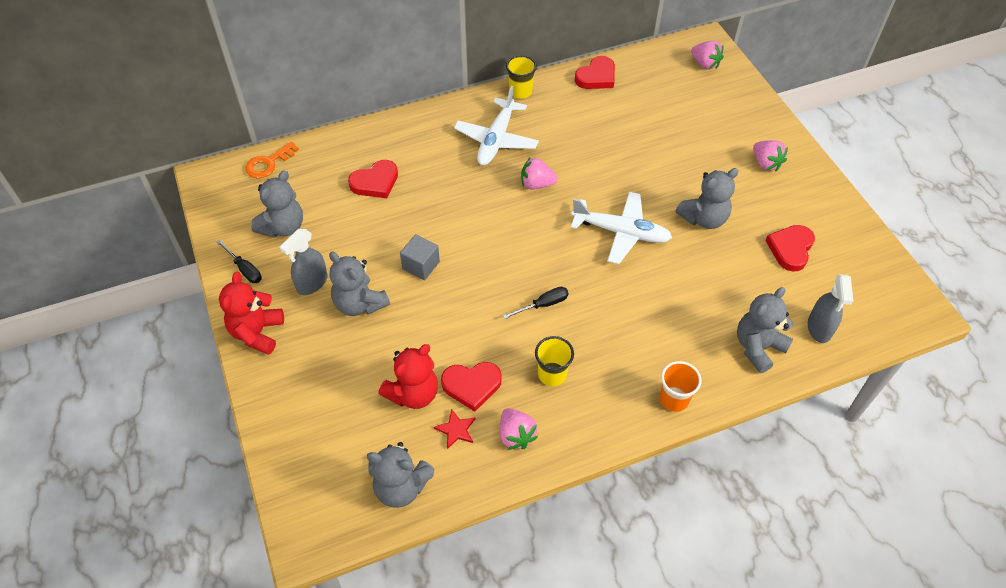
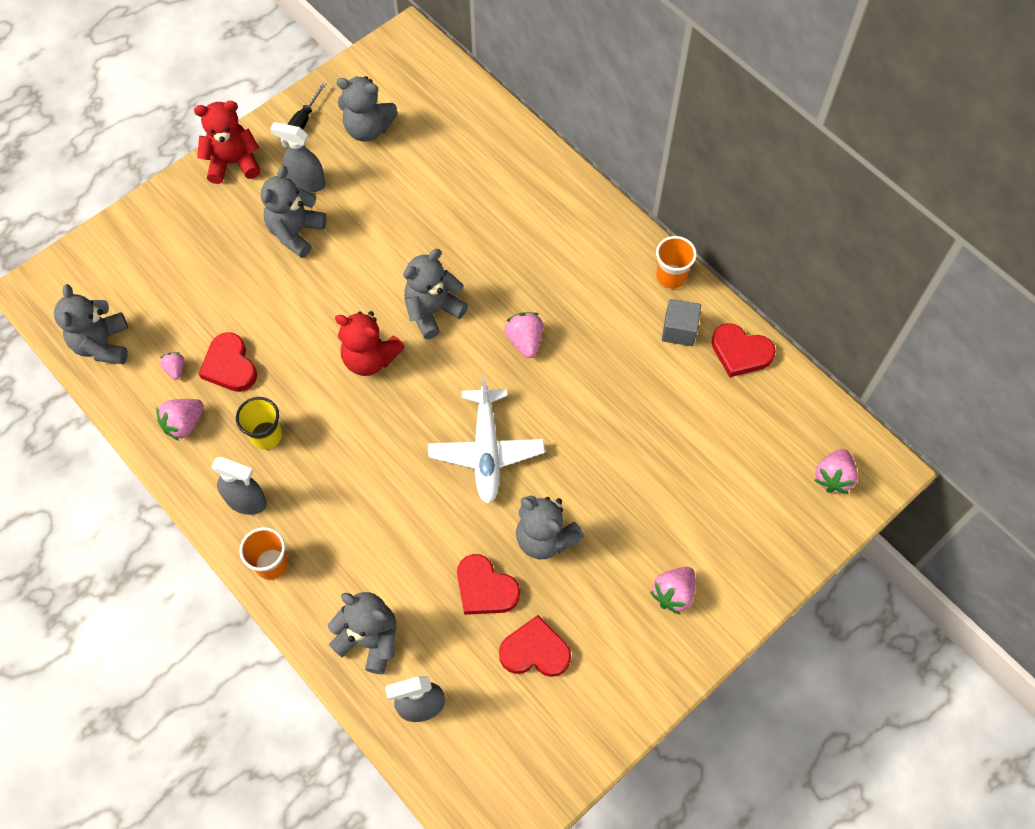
camera: 70 degrees right, 10 degrees up
(268, 163) = (448, 80): orange key -> none
(375, 182) = (461, 184): red heart -> red heart (485, 588)
(413, 393) = (205, 318): red teddy bear -> red teddy bear (370, 358)
(421, 265) = (364, 268): grey cube -> grey cube (679, 330)
(456, 430) = (175, 369): red star -> pink strawberry
(484, 231) = (433, 311): none -> grey teddy bear
(496, 139) = (578, 277): white plane -> none
(520, 92) = (671, 276): yellow cup -> orange cup
(543, 305) = (353, 400): black screwdriver -> none
(609, 404) = (246, 501): none -> grey spray bottle

